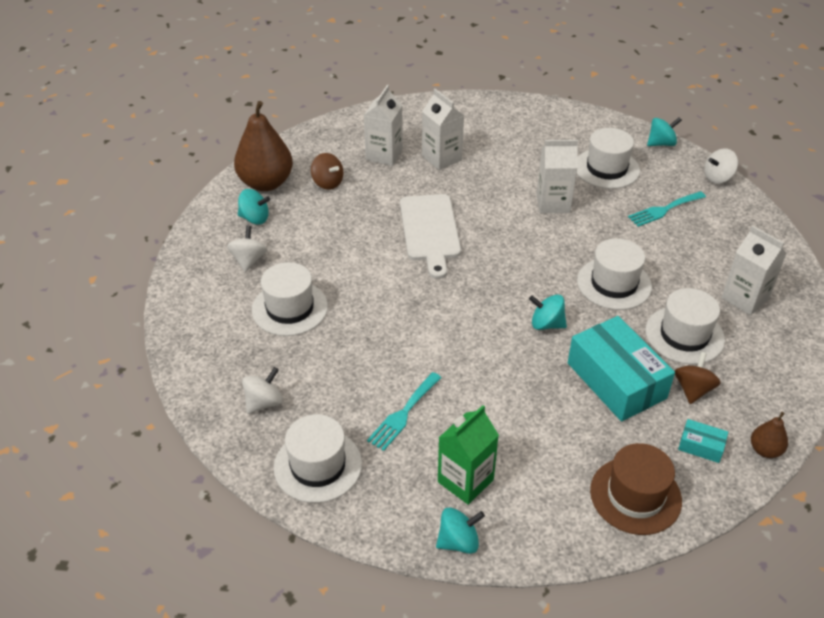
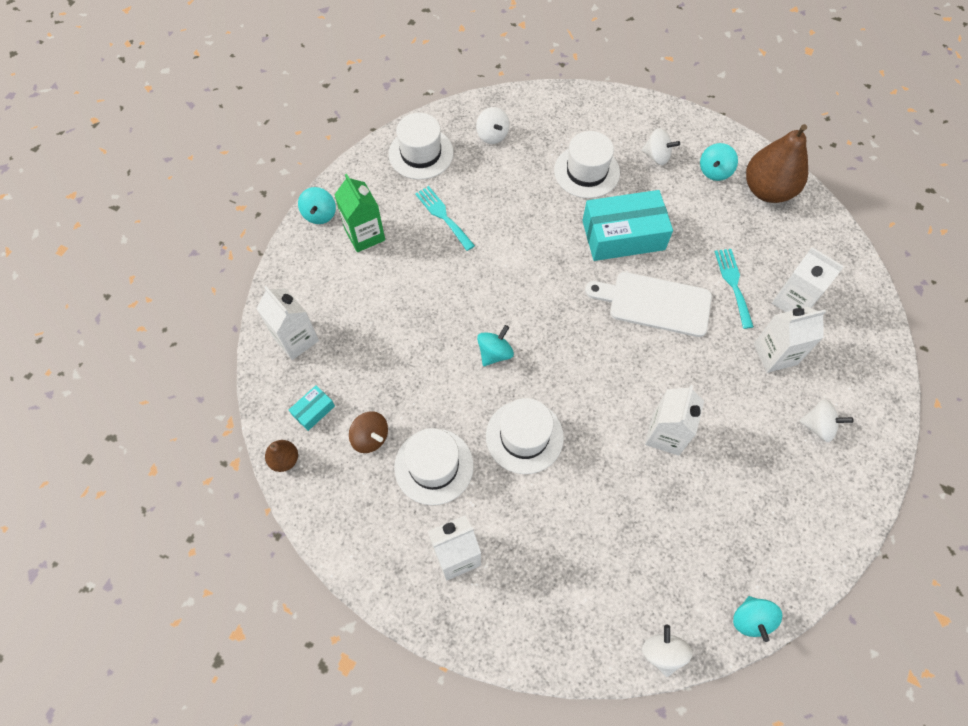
camera: 110 degrees right, 20 degrees up
(327, 183) = (755, 239): brown spinning top -> none
(492, 131) = (818, 426): none -> white spinning top
(606, 168) = (714, 523): white hat -> none
(616, 380) = (408, 380): turquoise box -> turquoise box (623, 235)
(635, 495) = (296, 339): brown hat -> white carton
(664, 210) = (621, 550): turquoise fork -> turquoise fork (733, 284)

